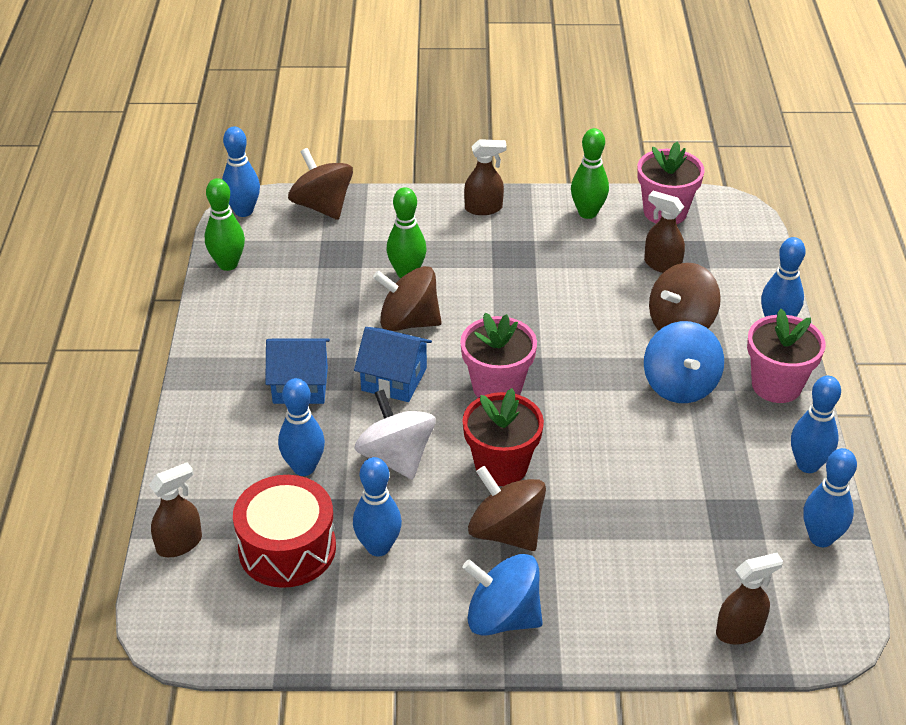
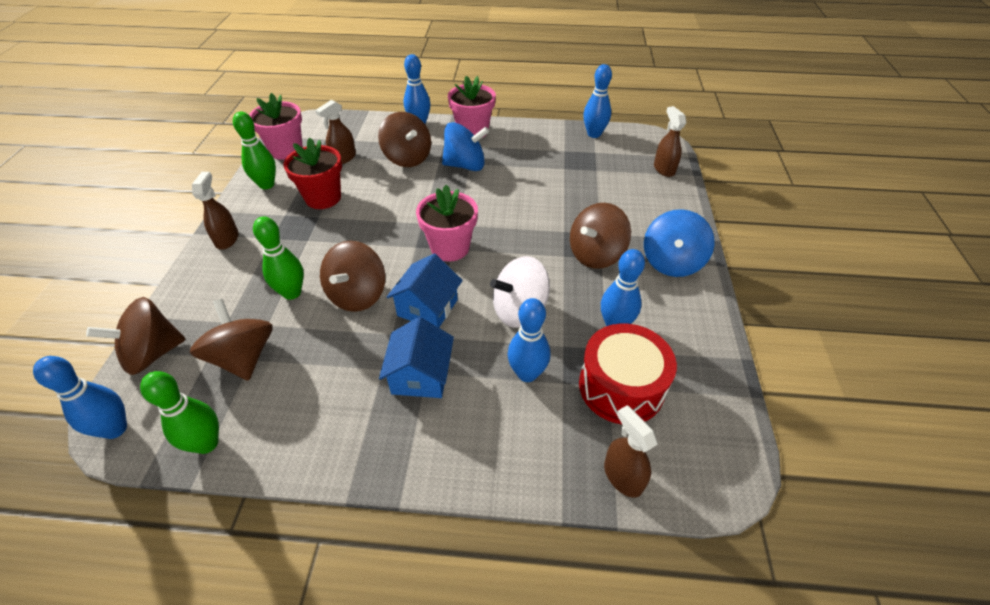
camera: 85 degrees left, 5 degrees up
(319, 261) = (243, 357): none -> brown spinning top
(501, 466) = (533, 252): red flower pot -> red flower pot (323, 198)
(807, 465) = (539, 130): blue bowling pin -> none

